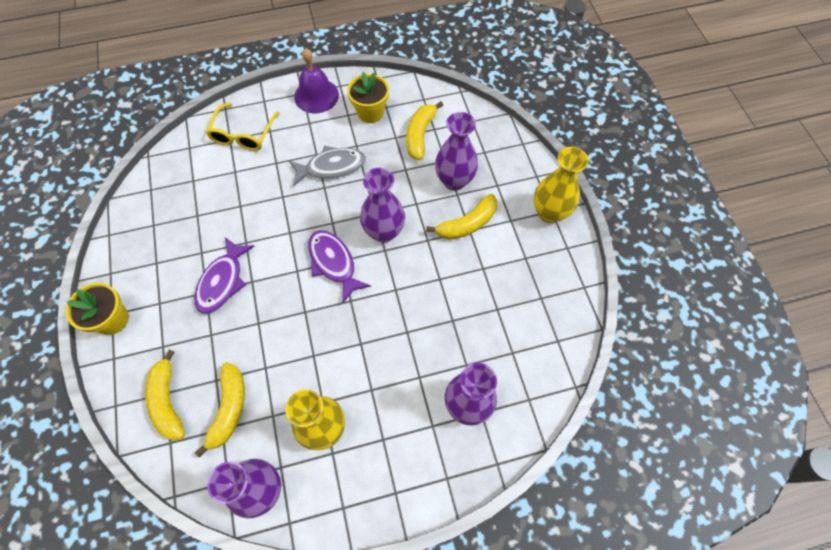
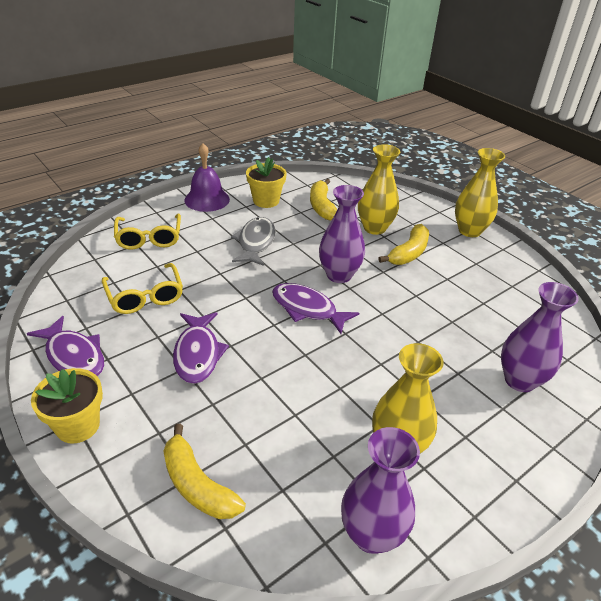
camera: 25 degrees left, 25 degrees down
(134, 252) = (74, 356): none -> purple fish
(210, 205) = (145, 296): none -> yellow glasses
(229, 409) = (279, 466): yellow banana -> none
(332, 167) = (255, 242): grey fish -> grey fish turned 45 degrees counterclockwise
(454, 180) = (374, 228): purple vase -> yellow vase

